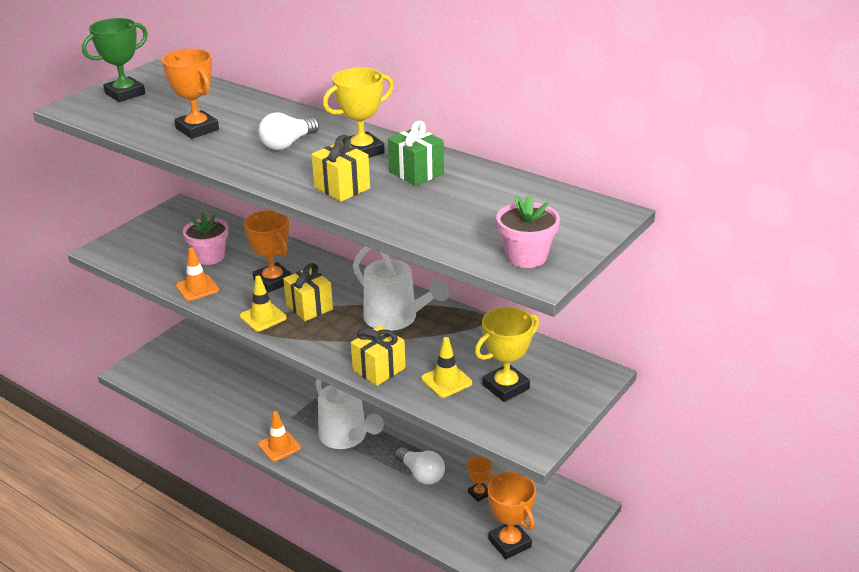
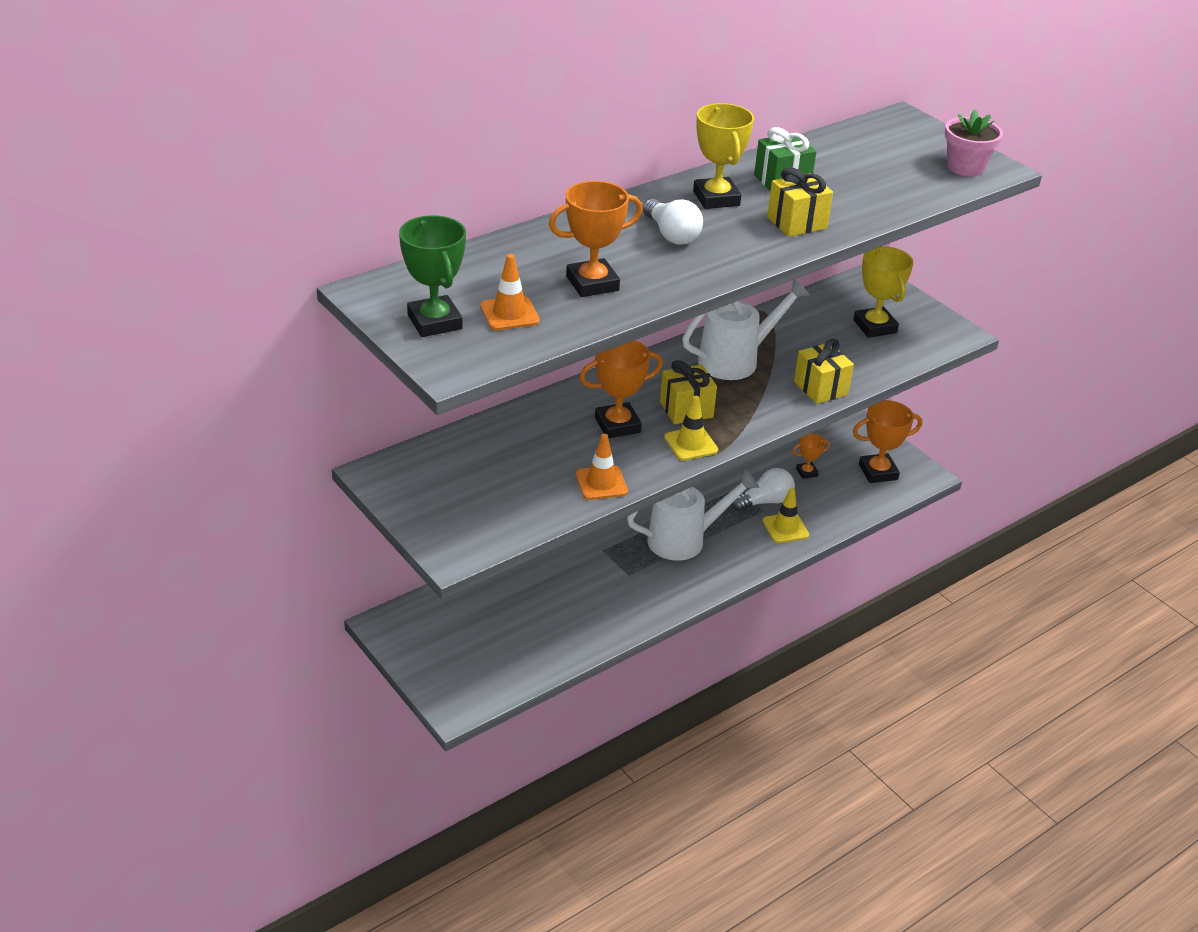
camera: 75 degrees left, 5 degrees up
(209, 256) = (530, 464): pink flower pot -> none
(279, 446) = (677, 593): orange traffic cone -> orange traffic cone (509, 314)
(446, 381) = (854, 355): yellow traffic cone -> yellow traffic cone (785, 528)

